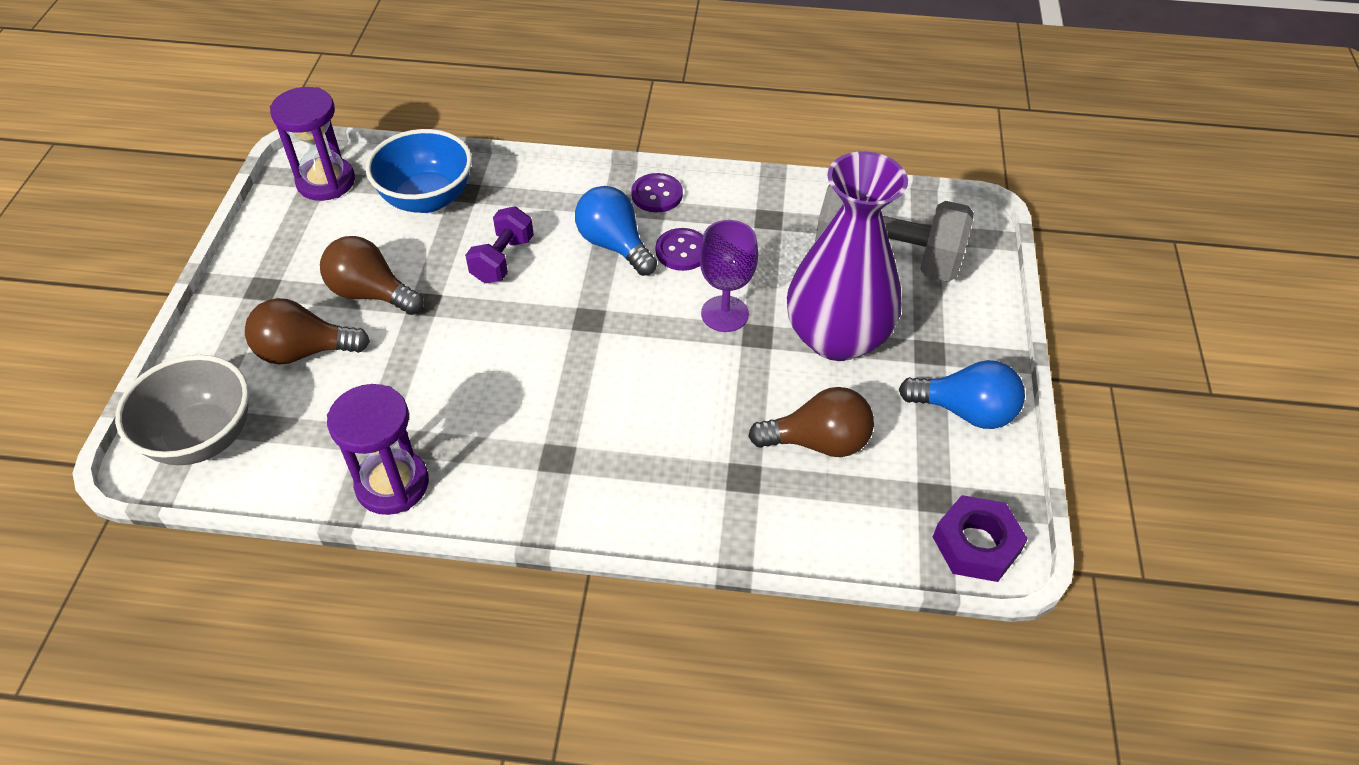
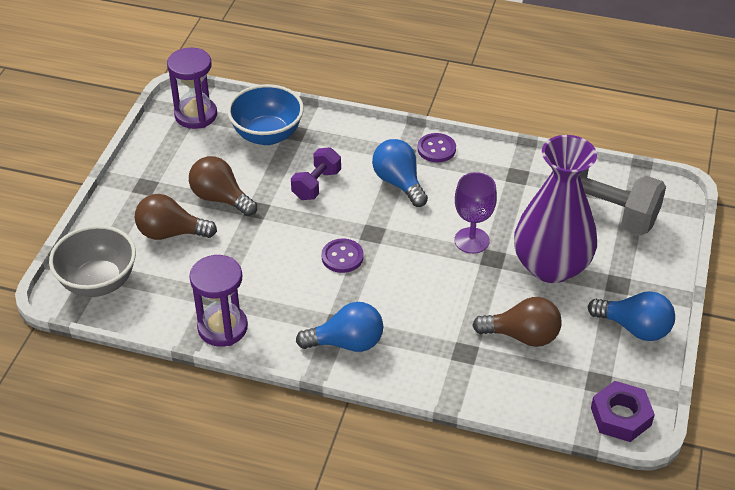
camera: 10 degrees right, 5 degrees down
(575, 484) = (347, 343): none -> blue light bulb
(682, 251) = (448, 192): purple button -> purple button (342, 257)

